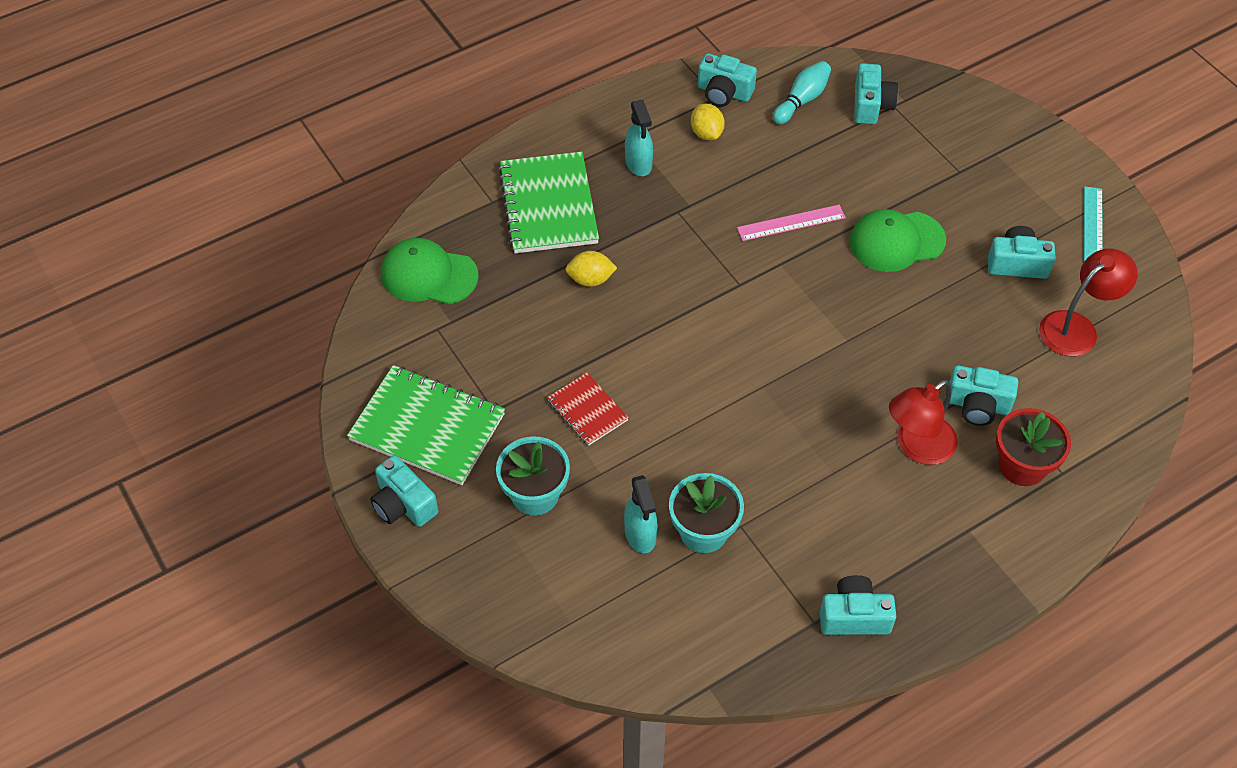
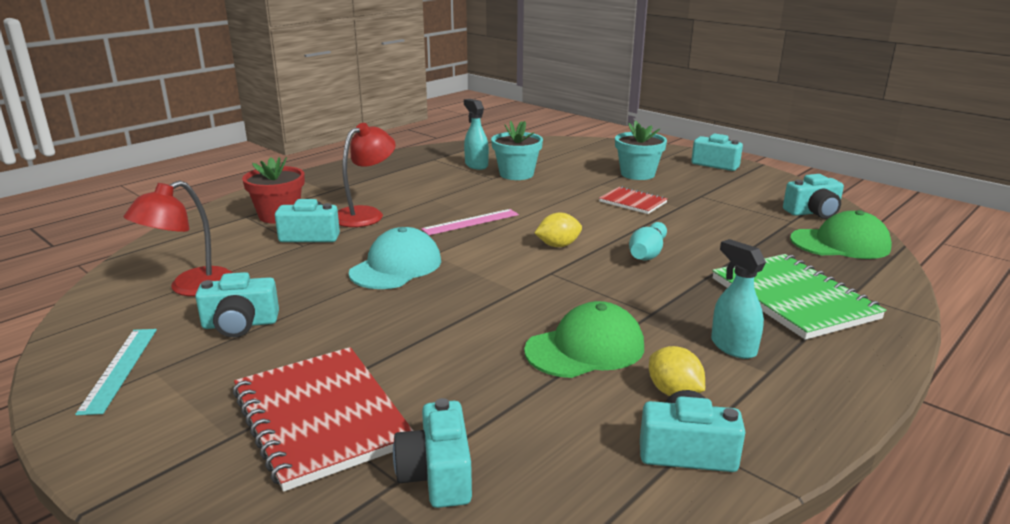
camera: 165 degrees right, 30 degrees down
(427, 427) = (738, 186): green notebook -> none
(590, 279) = (695, 258): yellow lemon -> yellow lemon (558, 245)
(640, 535) = (557, 170): turquoise spray bottle -> turquoise spray bottle (476, 165)
(791, 223) = (516, 321): pink ruler -> pink ruler (471, 222)
(802, 100) = (556, 462): turquoise bowling pin -> turquoise bowling pin (647, 253)
(854, 616) = (409, 162): turquoise camera -> turquoise camera (813, 212)
(885, 324) = (396, 267): none -> turquoise cap
(896, 241) = (387, 323): green cap -> green cap (585, 348)
(940, 157) = (321, 418): none -> red notebook

